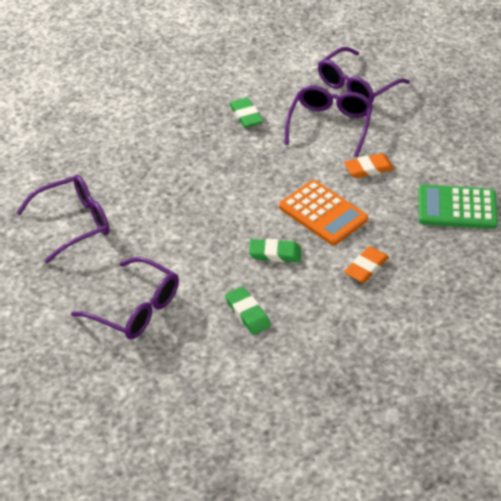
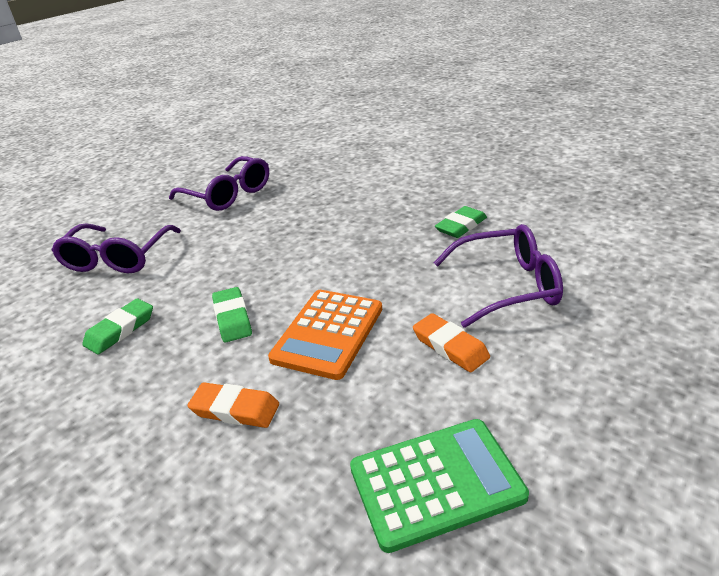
camera: 70 degrees right, 10 degrees down
(356, 86) = (611, 282): purple glasses -> none
(457, 208) = (436, 482): green calculator -> green calculator turned 90 degrees clockwise

